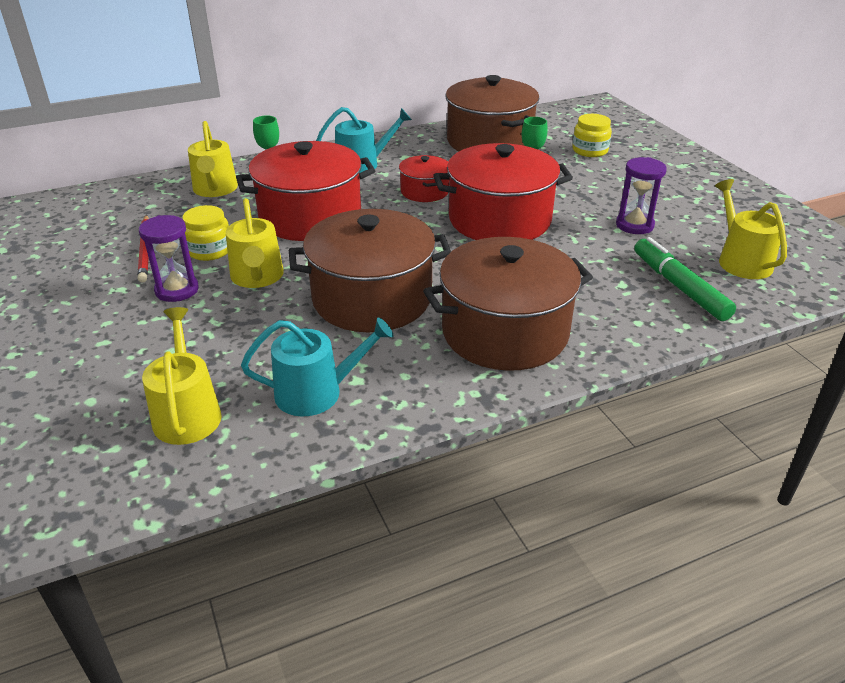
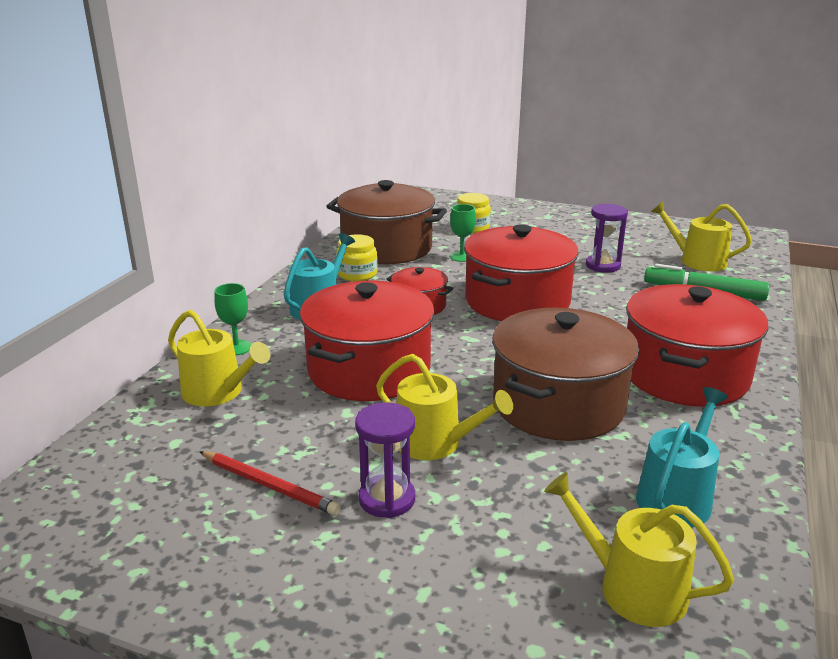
camera: 45 degrees left, 10 degrees down
(210, 250) = (338, 447): yellow jar -> yellow jar (357, 274)
(505, 332) = (684, 374): brown pot -> red pot

